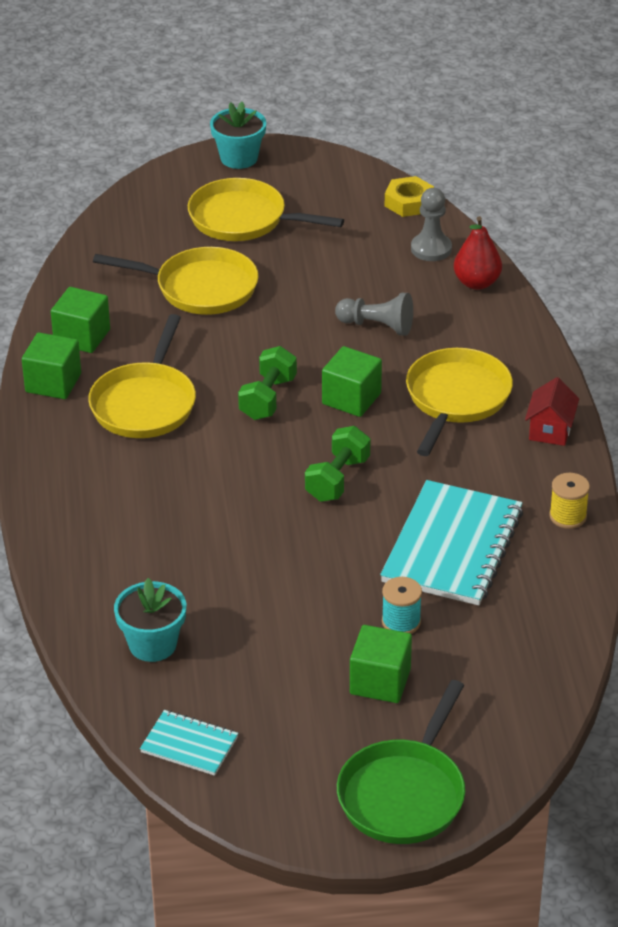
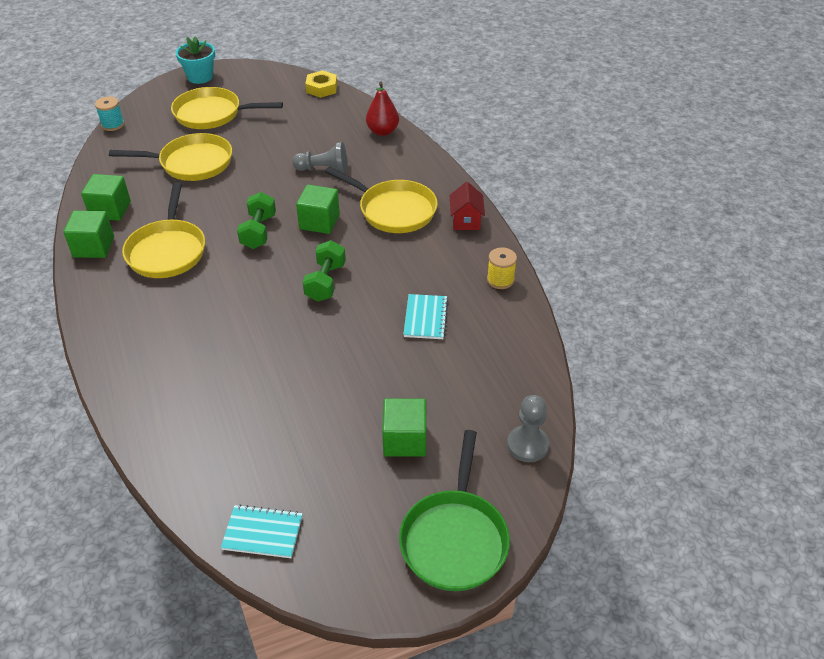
camera: 15 degrees left, 5 degrees up
(152, 644) = (212, 445): turquoise flower pot -> none
(401, 622) = (406, 386): turquoise spool -> turquoise spool (113, 125)
(431, 249) = (345, 114): grey pawn -> grey pawn (527, 445)
(452, 547) = (425, 318): turquoise notebook -> turquoise notebook, size x0.51
(456, 399) = (393, 210): yellow pan -> yellow pan turned 120 degrees clockwise

